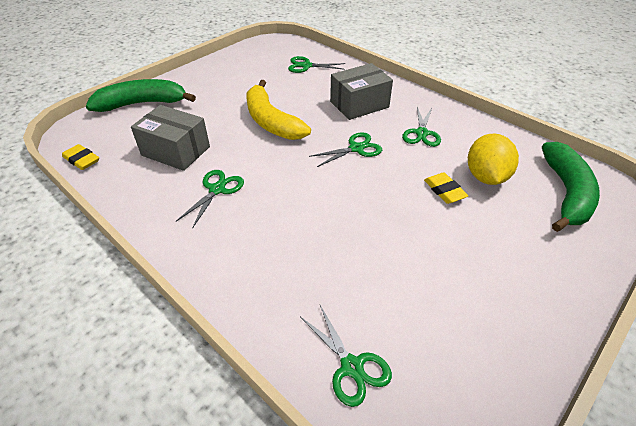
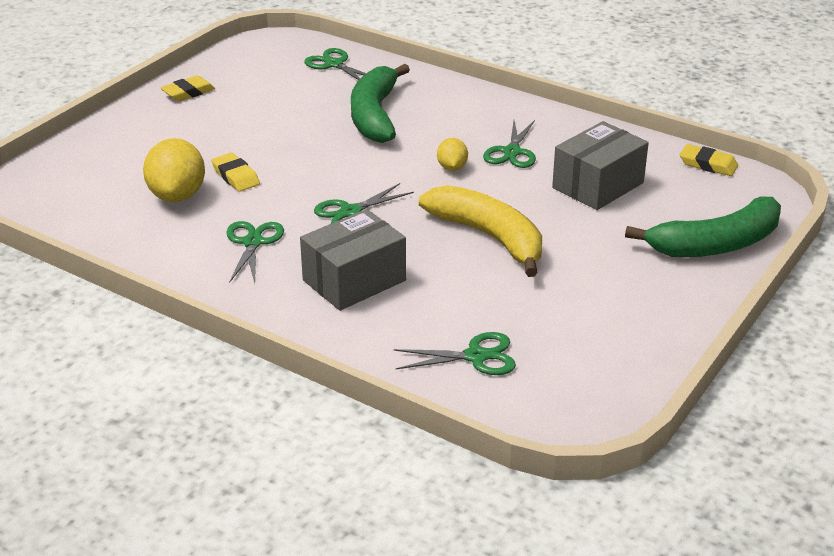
camera: 170 degrees right, 10 degrees down
(176, 151) = (597, 185): grey box -> grey box turned 60 degrees counterclockwise
(271, 179) = (452, 167): none -> yellow lemon
(527, 326) = (188, 92): none -> yellow eraser
(566, 193) = (82, 188): green banana -> green banana (375, 115)

